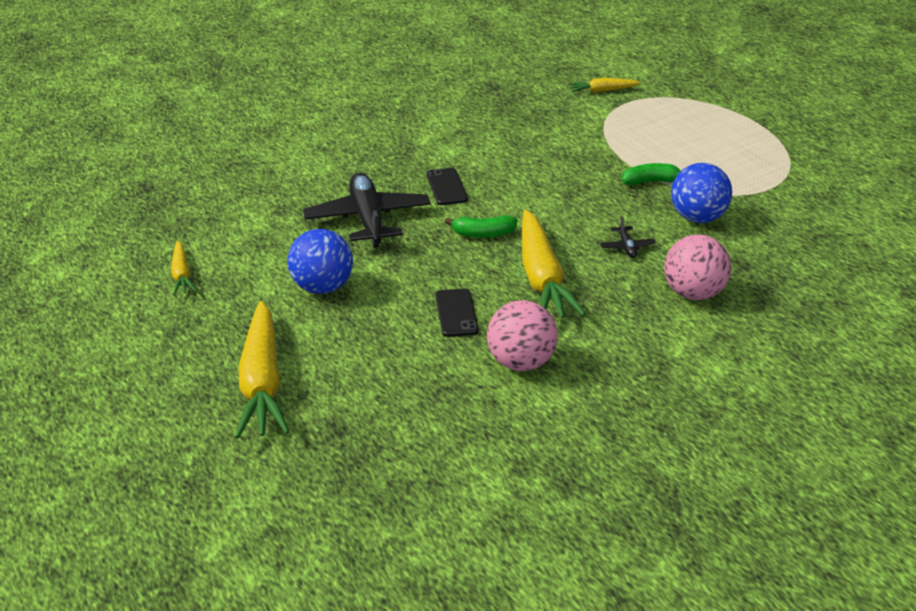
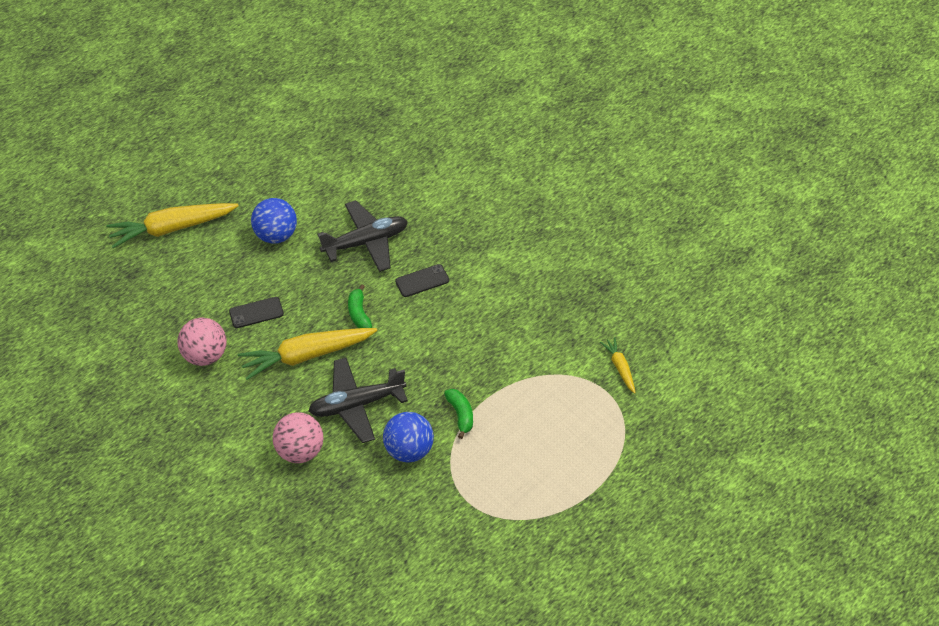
camera: 80 degrees right, 15 degrees up
(181, 274) = (280, 160): yellow carrot -> none
(626, 247) = (356, 405): black plane -> black plane, size x2.36

